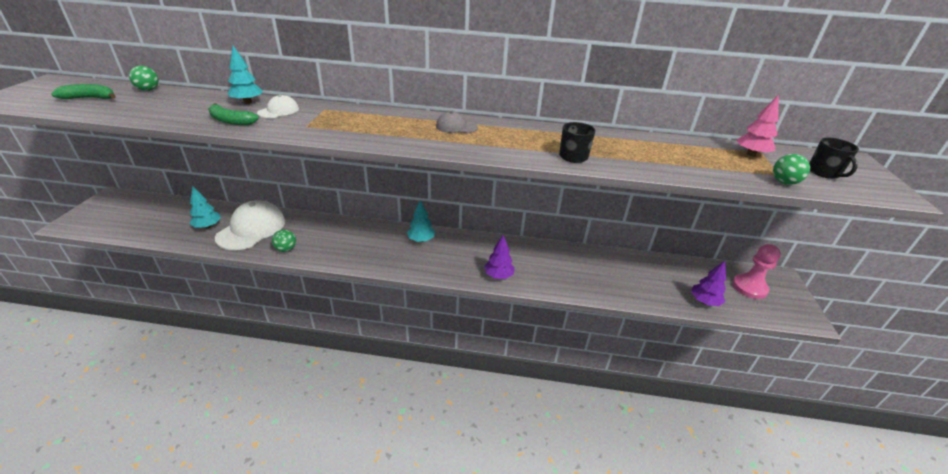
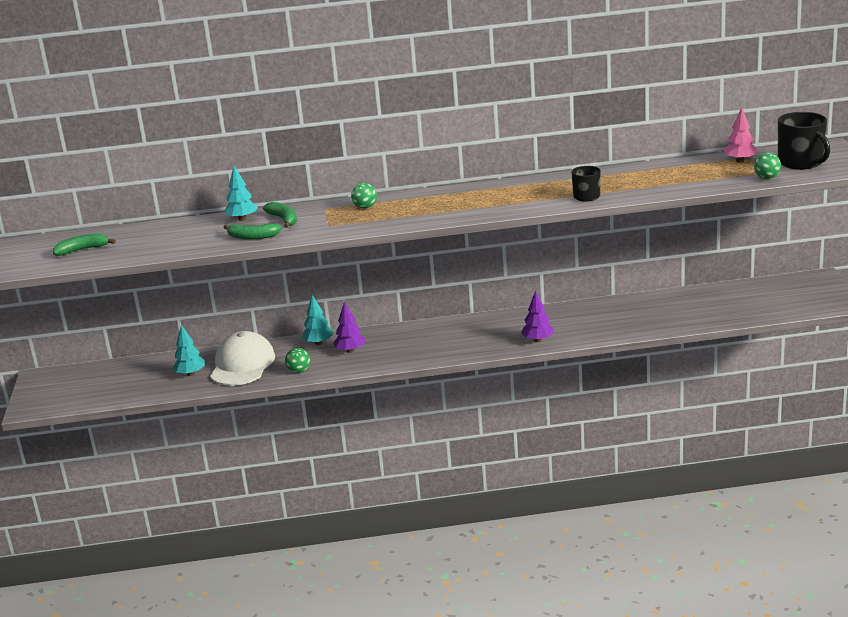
camera: 10 degrees left, 10 degrees down
(148, 90) = (124, 230): green ball -> green ball (365, 207)
(278, 111) = (284, 219): white cap -> green banana
(421, 240) = (437, 331): turquoise tree -> turquoise tree (318, 343)
(456, 127) = (466, 196): grey cap -> none
(704, 301) = (747, 313): purple tree -> purple tree (350, 350)
(749, 287) = (789, 292): pink pawn -> none
(824, 172) = (801, 163): black mug -> black mug, size x1.67

